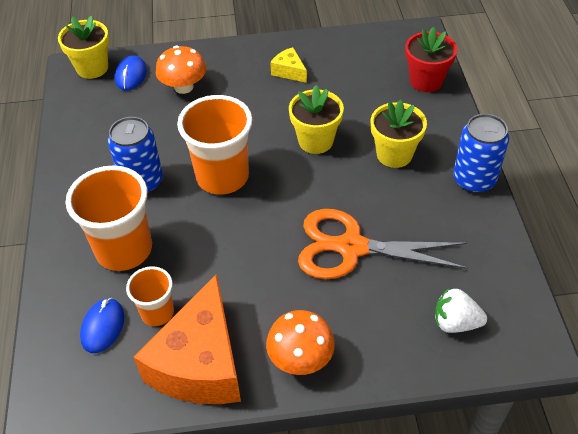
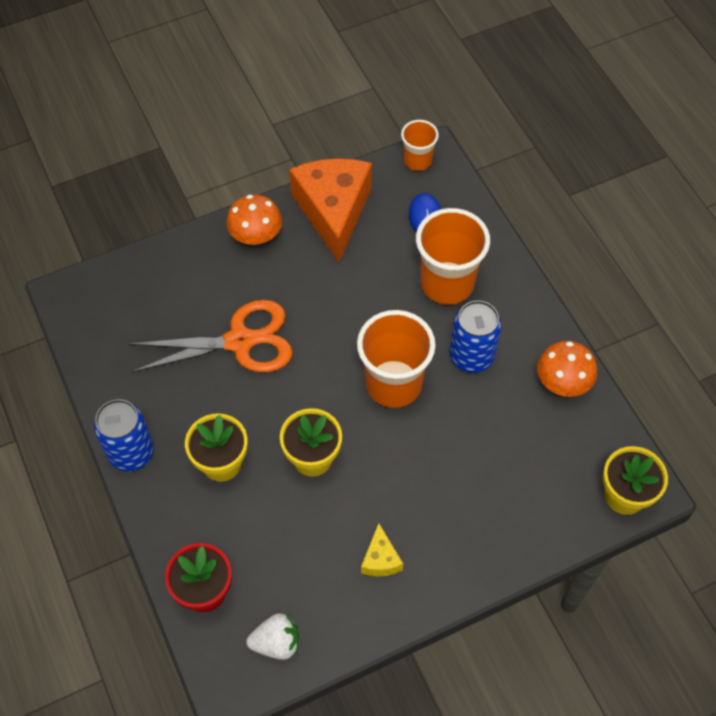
camera: 160 degrees right, 10 degrees up
(131, 75) = (570, 497): blue mouse -> none
(157, 312) = (387, 239): orange cup -> orange cup (417, 161)
(183, 87) = (497, 496): orange mushroom -> orange mushroom (563, 382)
(289, 71) = (380, 559): yellow cheese -> yellow cheese turned 60 degrees clockwise
(455, 323) = (134, 296): white strawberry -> white strawberry (276, 643)

